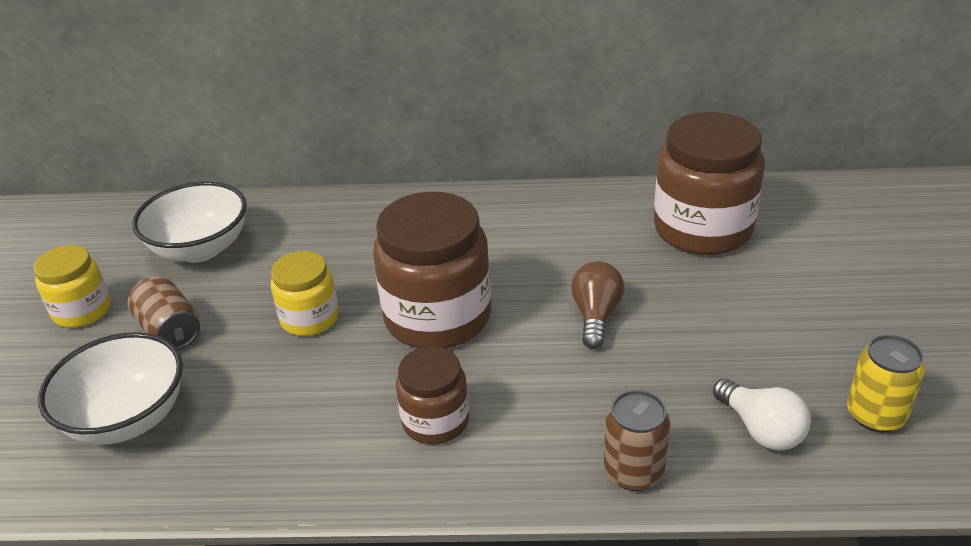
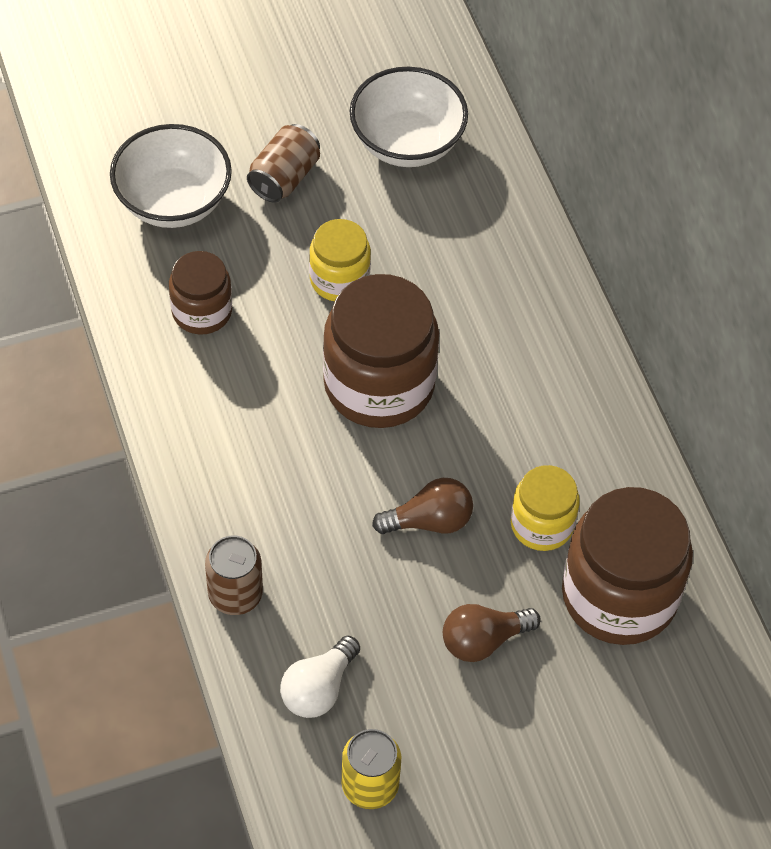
camera: 65 degrees right, 20 degrees up
(82, 310) = (286, 96): yellow jar -> yellow jar (542, 524)
(435, 421) = (244, 427): brown jar -> brown jar (202, 311)
(728, 309) = (483, 640): none -> brown light bulb

